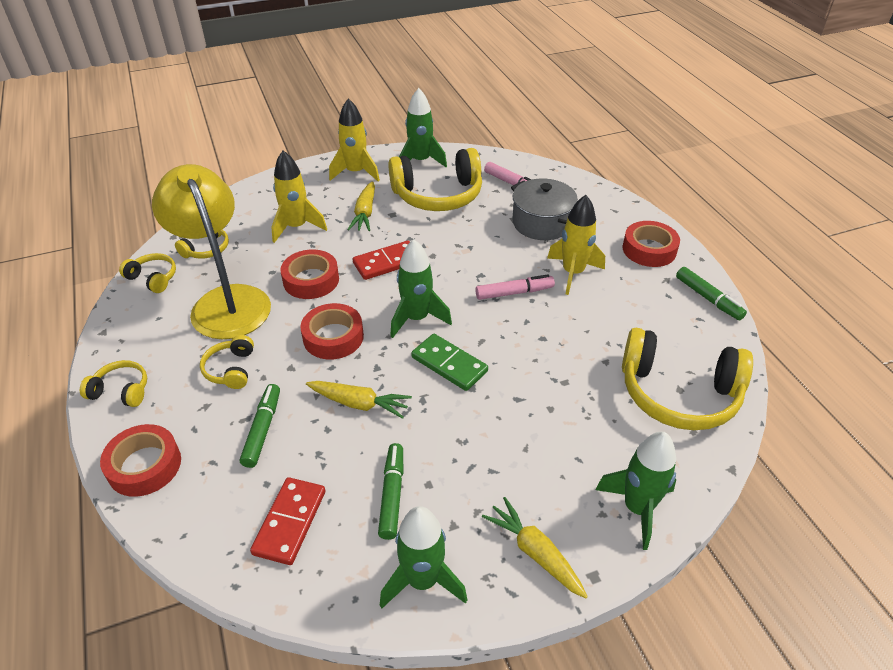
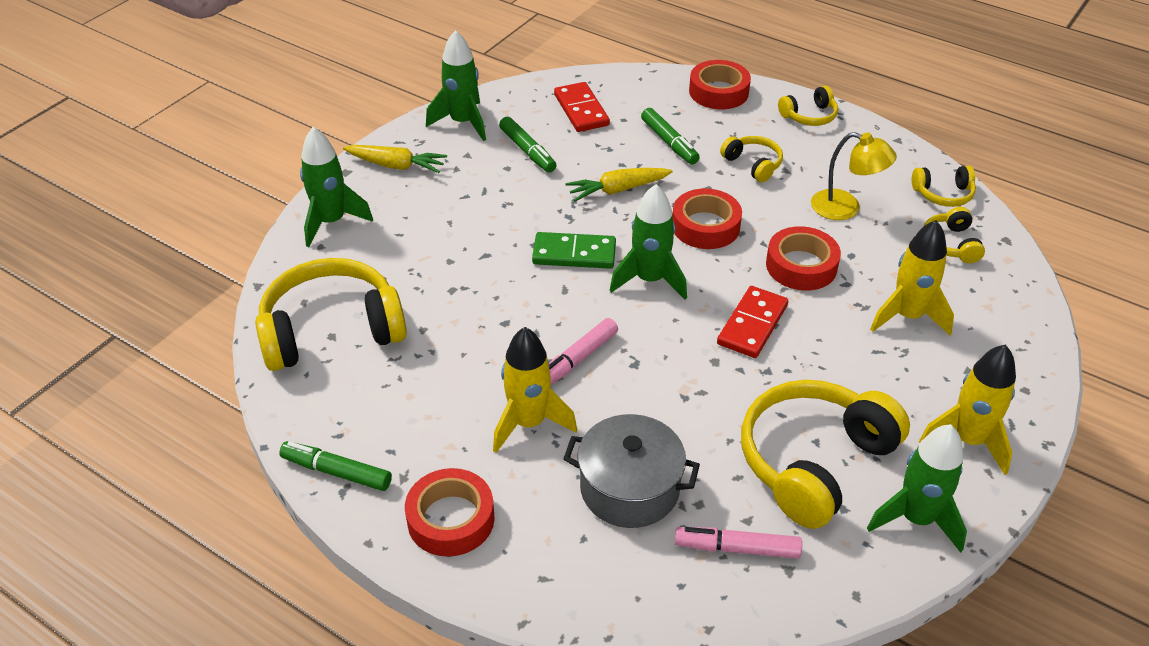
camera: 145 degrees right, 0 degrees up
(226, 301) = (845, 208): yellow lamp -> yellow lamp, size x0.53
(365, 213) = (863, 378): yellow carrot -> none

